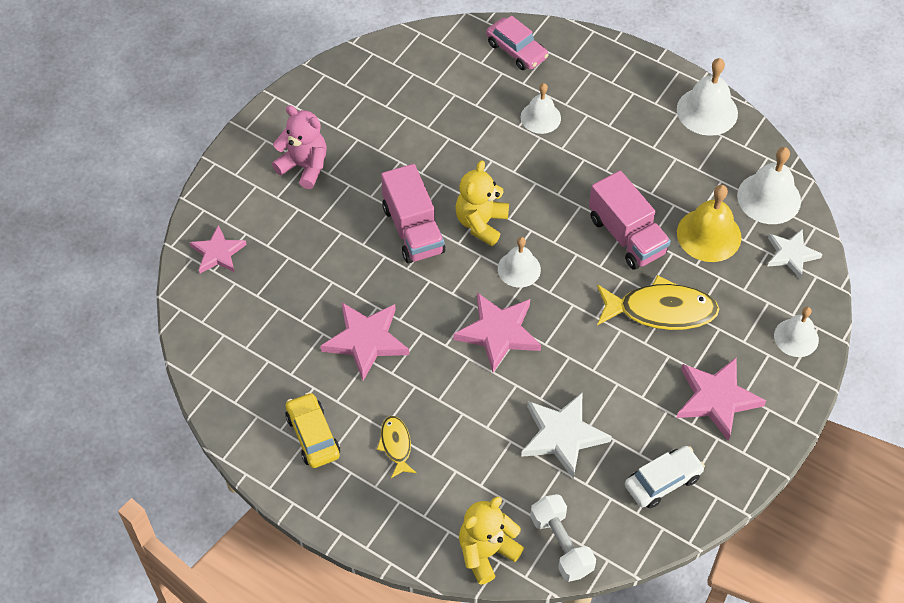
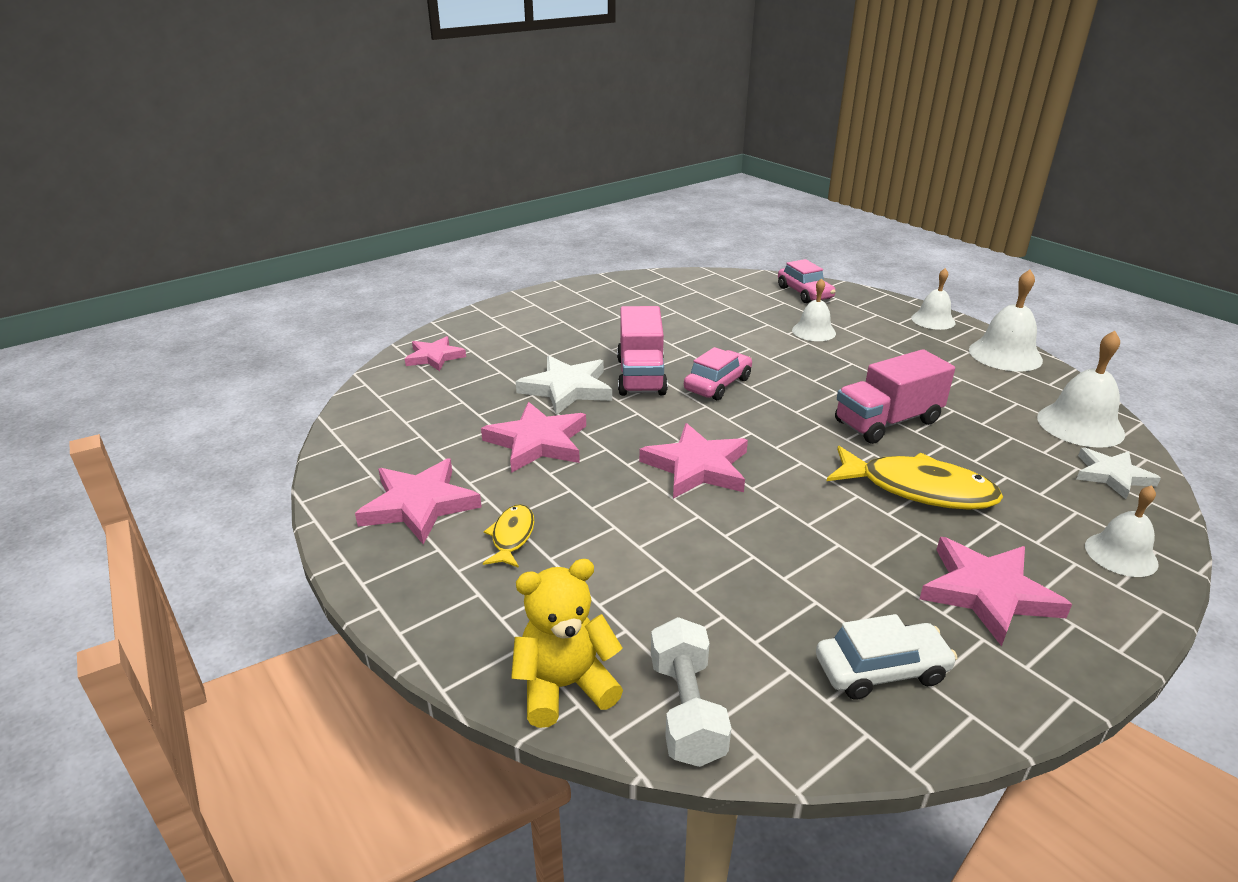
camera: 20 degrees right, 25 degrees down
(304, 166) = (558, 323): pink teddy bear -> none
(313, 435) = (419, 505): yellow car -> pink star
(481, 223) = (717, 384): yellow teddy bear -> pink car
(519, 269) = (746, 423): white bell -> white bell (933, 320)
(562, 436) = (740, 579): white star -> white star (567, 389)
(626, 236) = (887, 422): pink truck -> pink truck turned 75 degrees clockwise
(709, 235) = (995, 439): yellow bell -> none

